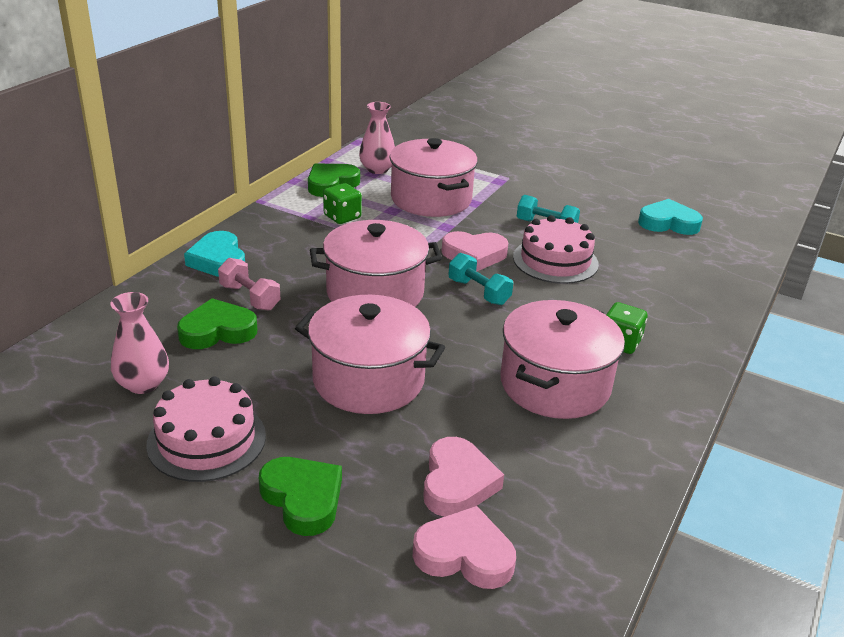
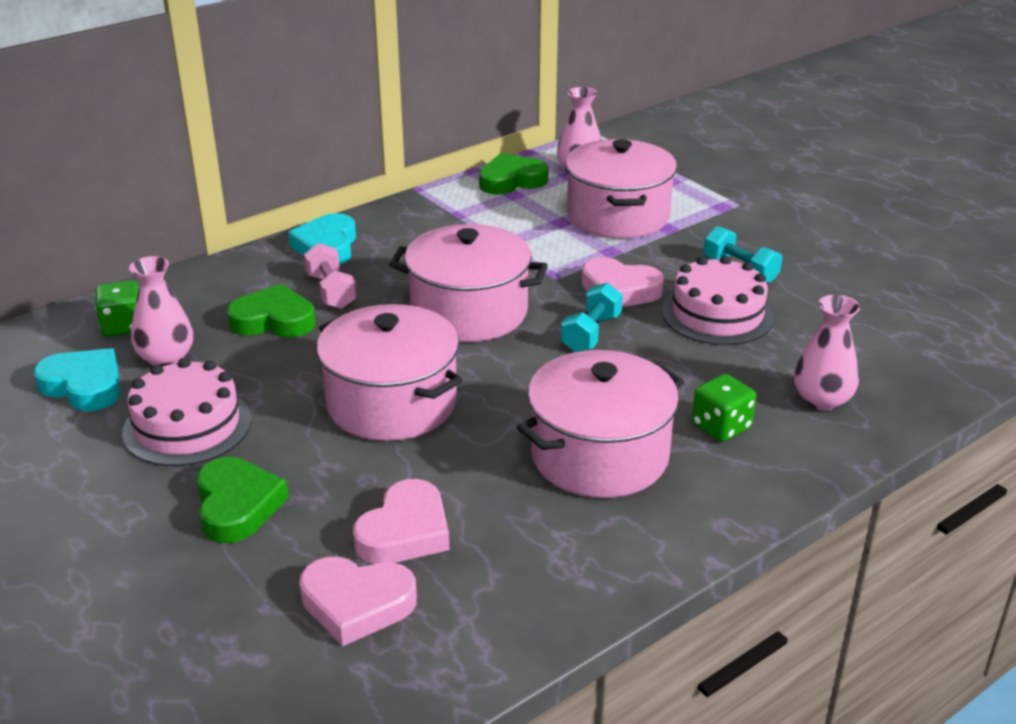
camera: 25 degrees right, 0 degrees up
(342, 217) = (496, 220): green dice -> green dice (123, 326)
(464, 555) = (357, 604): pink heart -> pink heart turned 150 degrees clockwise
(478, 292) = (591, 333): turquoise dumbbell -> turquoise dumbbell turned 45 degrees clockwise
(668, 223) = (913, 294): turquoise heart -> turquoise heart (84, 386)
(669, 309) = (822, 400): none -> pink vase

